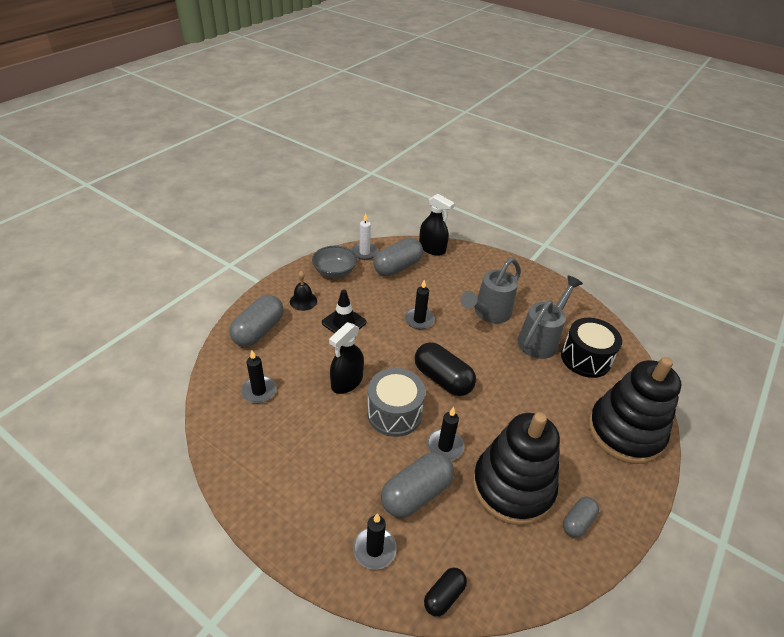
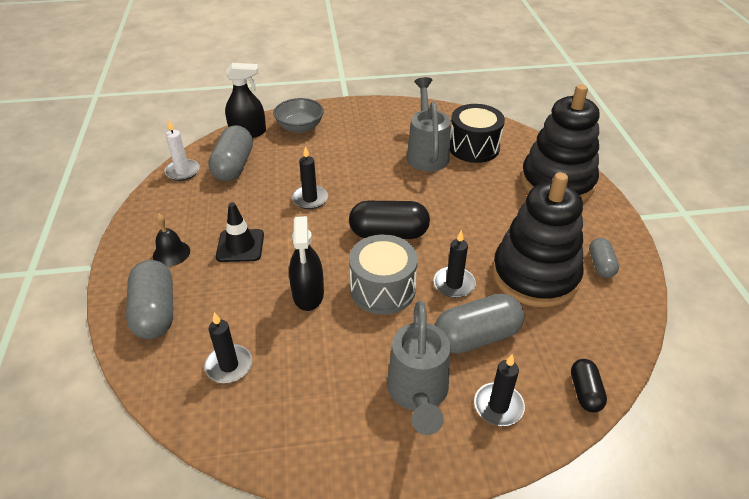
camera: 40 degrees left, 0 degrees up
(334, 272) = (172, 206): grey bowl -> grey bowl (300, 127)
(416, 493) = (476, 337): grey capsule -> grey capsule turned 60 degrees clockwise
(488, 313) = (363, 158): grey watering can -> grey watering can (418, 395)

